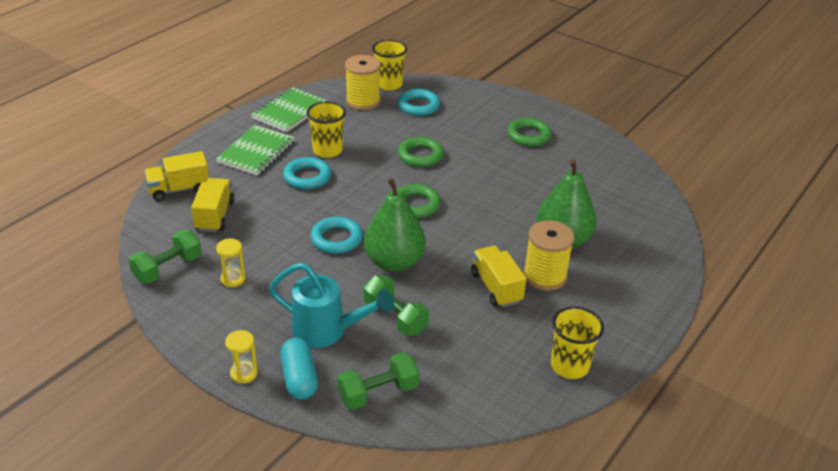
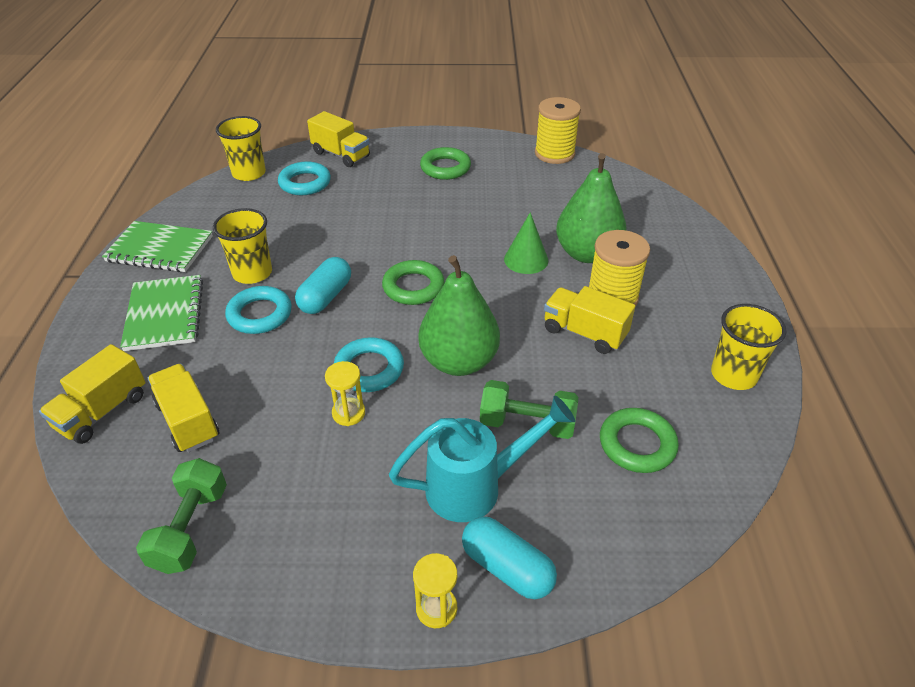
camera: 35 degrees left, 5 degrees up
(233, 279) = (295, 490): yellow hourglass -> yellow hourglass (348, 413)
(289, 111) = (160, 249): green notebook -> green notebook turned 75 degrees counterclockwise
(355, 185) = (325, 297): none -> turquoise capsule
(363, 101) = (238, 202): yellow spool -> yellow spool (554, 154)
(378, 393) = (606, 525): green dumbbell -> none
(420, 156) = (362, 233): green ring -> green ring (637, 444)
(463, 96) = (341, 155): none -> yellow truck
(512, 223) = (526, 260): none -> green cone

